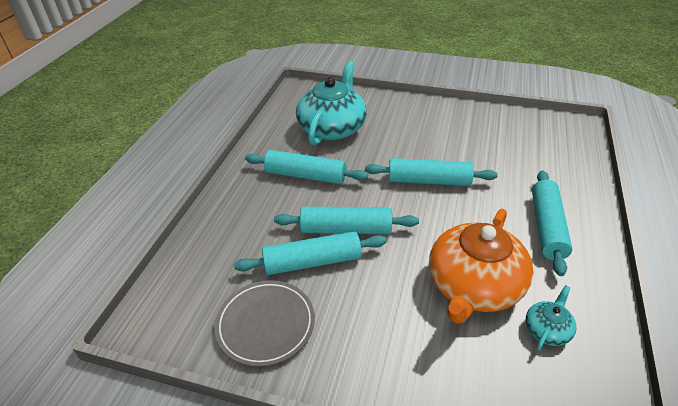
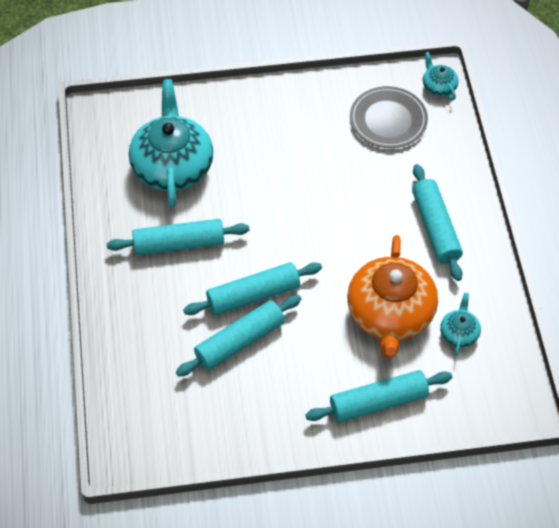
camera: 25 degrees left, 15 degrees up
(265, 324) = (231, 414): grey plate -> grey plate (388, 120)
(428, 181) = (308, 208): turquoise rolling pin -> turquoise rolling pin (378, 402)
(579, 131) = (438, 86): none -> turquoise teapot

